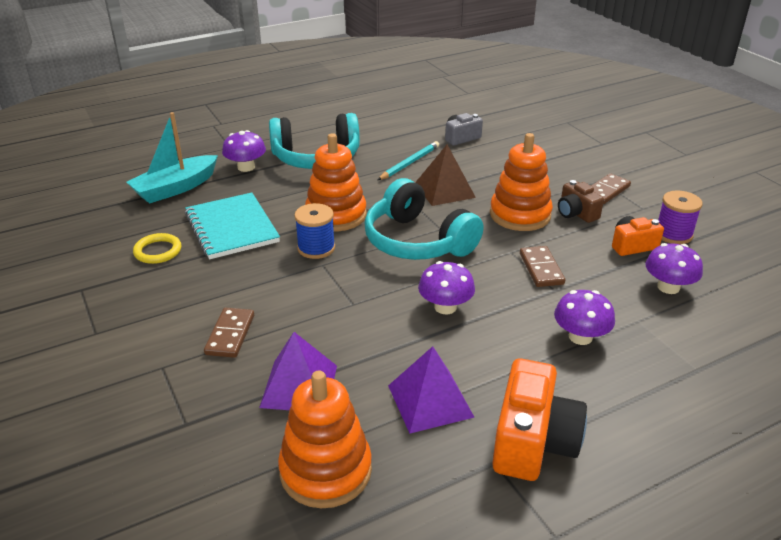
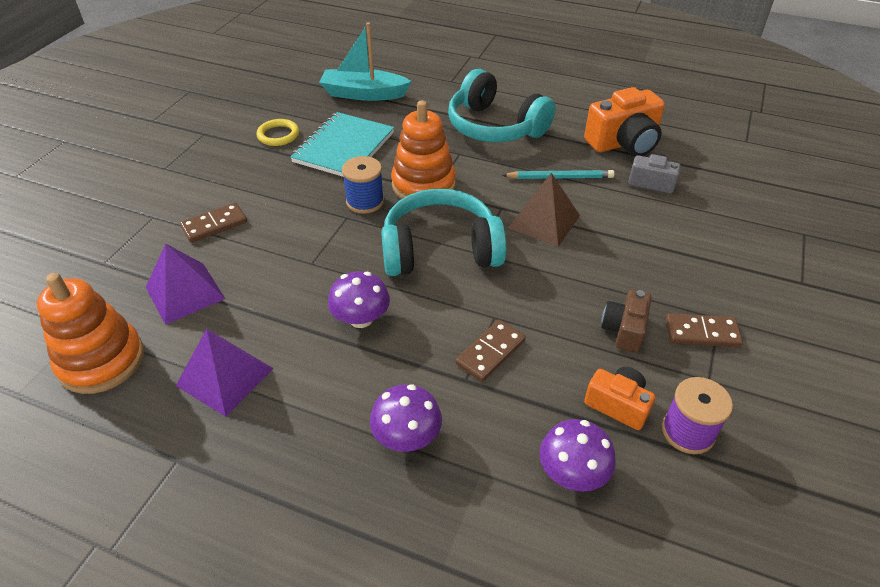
camera: 50 degrees right, 10 degrees up
(246, 167) = (433, 104): purple mushroom -> none
(417, 241) = (440, 250): turquoise headphones -> turquoise headphones turned 75 degrees clockwise
(520, 215) = (567, 291): orange stacking toy -> none
(533, 441) = (222, 474): orange camera -> orange camera (624, 143)

